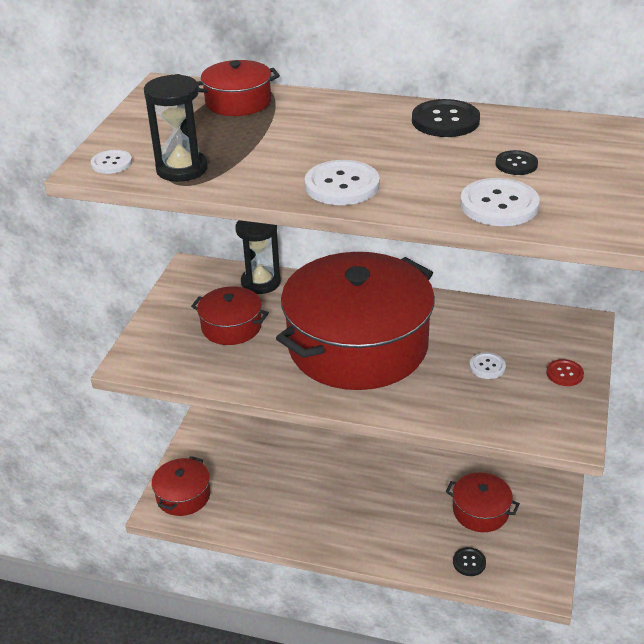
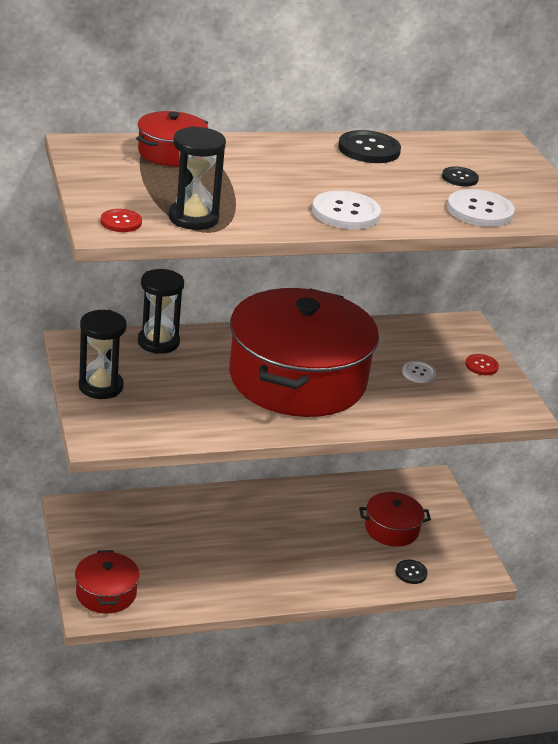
camera: 35 degrees left, 5 degrees down
(111, 163) = (121, 222): white button -> red button
(175, 314) = (101, 387): none -> black hourglass
(231, 327) = (167, 387): red pot -> none

